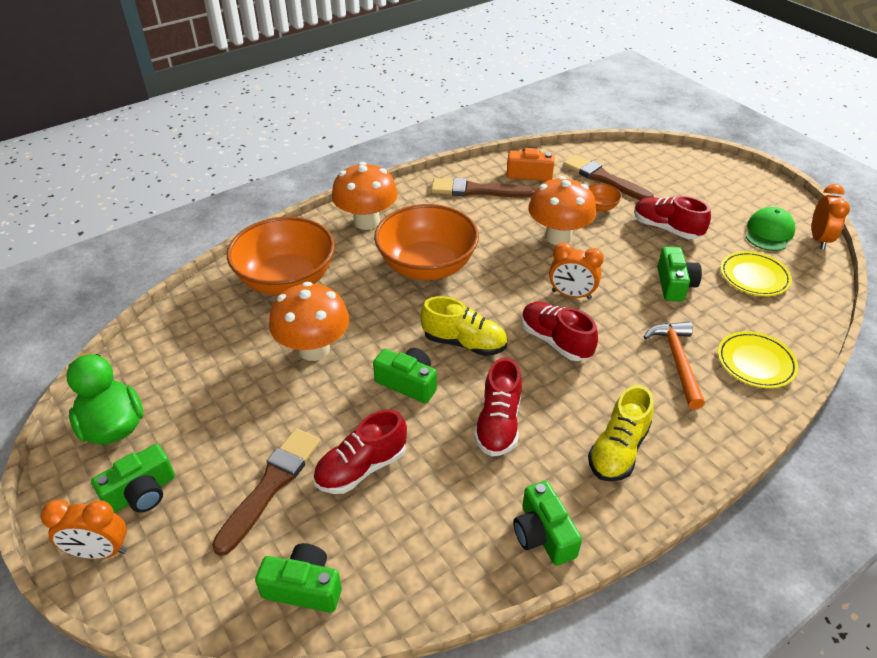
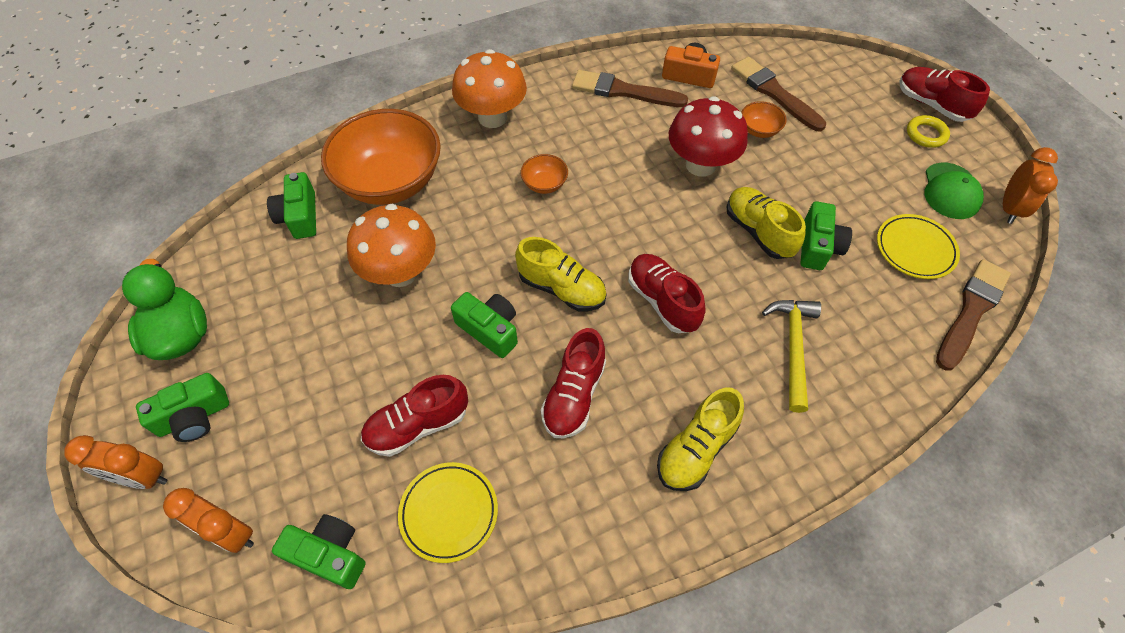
camera: 10 degrees right, 15 degrees up
(271, 485) = (322, 430): brown brush -> brown brush (971, 311)
(427, 266) = (544, 184): orange bowl -> orange bowl, size x0.42
(543, 534) = (588, 538): green camera -> green camera (300, 216)
(558, 237) = (700, 165): orange mushroom -> red mushroom
(571, 295) = (696, 243): orange clock -> orange clock (231, 532)
(621, 280) = (758, 232): none -> yellow shoe
(666, 229) = (829, 170): red shoe -> red shoe (931, 105)
(677, 361) = (793, 347): orange hammer -> yellow hammer
(736, 195) = (926, 134): none -> yellow ring
(755, 363) = (883, 363): yellow plate -> yellow plate (449, 512)
(769, 232) = (951, 191): green cap -> green cap turned 150 degrees clockwise

